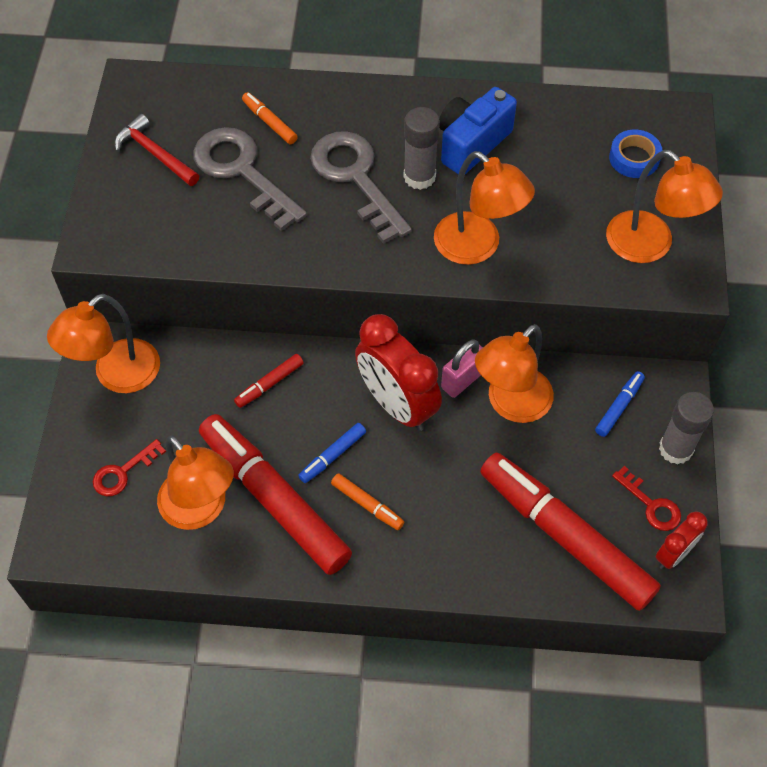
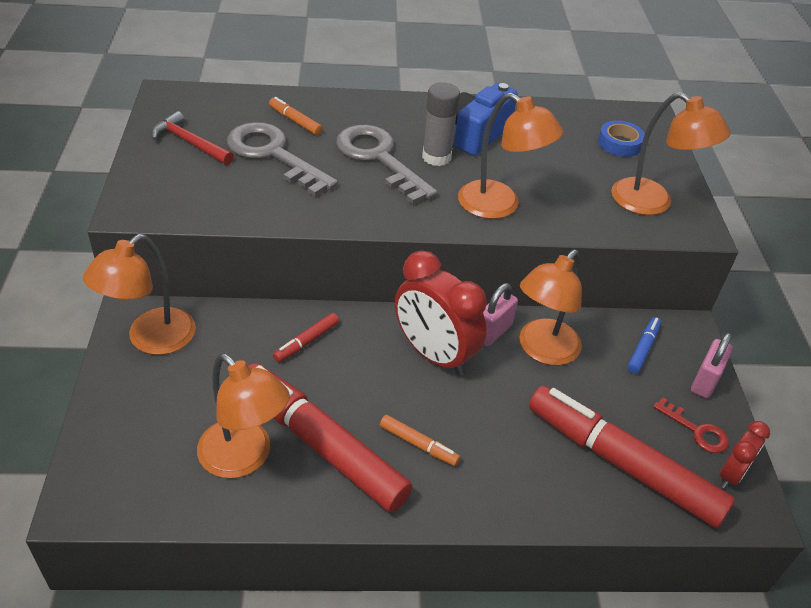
camera: 10 degrees left, 15 degrees down
(123, 472) = (159, 426): red key -> none
(332, 456) = (377, 402): blue marker -> none
(675, 449) = (704, 381): grey glue stick -> pink padlock

